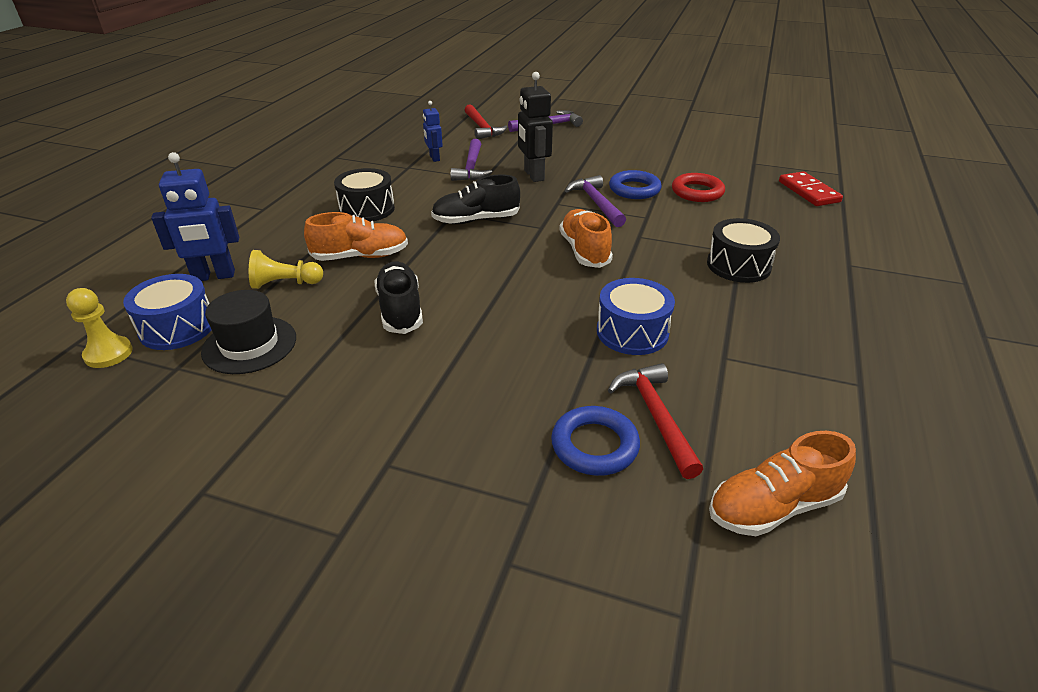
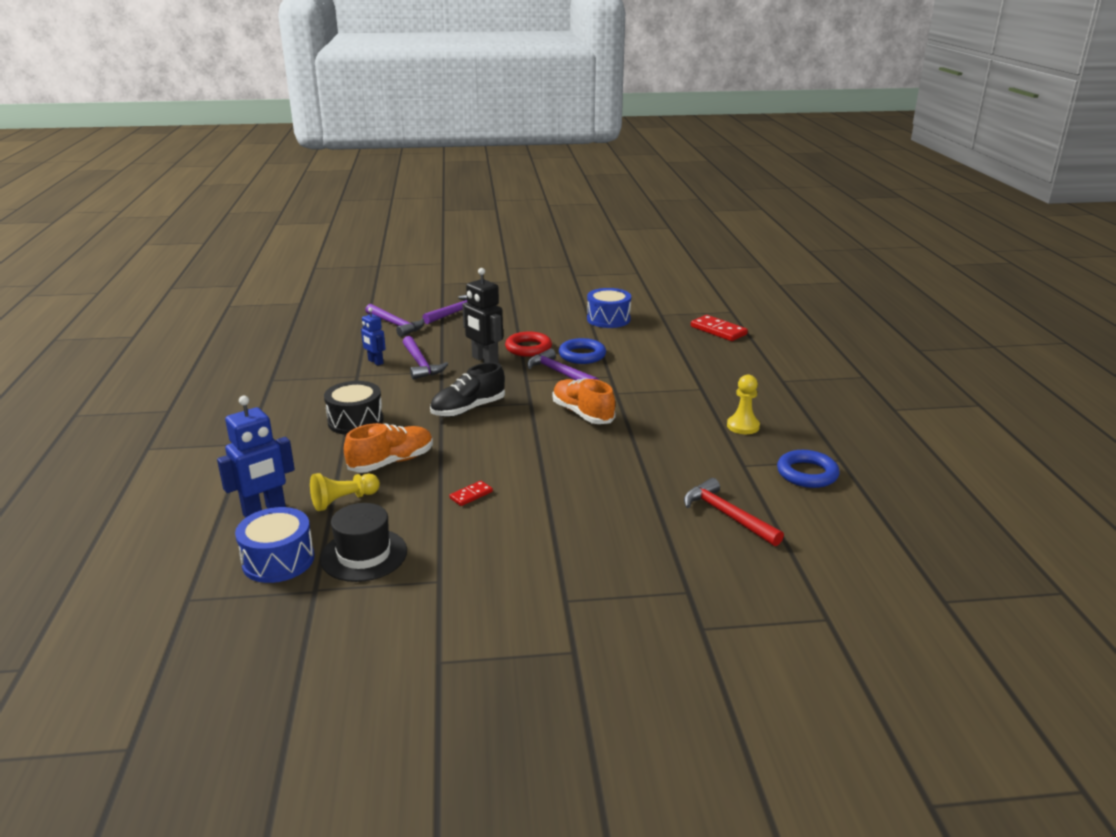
camera: 25 degrees left, 10 degrees down
(108, 354) = (234, 598): yellow pawn -> yellow pawn (743, 426)
(400, 310) = (471, 495): black shoe -> red domino
(482, 128) = (395, 325): red hammer -> purple hammer
(594, 445) = (701, 545): blue ring -> blue ring (807, 473)
(632, 332) = (667, 465): blue drum -> blue drum (608, 319)
(697, 192) = (634, 347): red ring -> red ring (528, 348)
(738, 265) = (707, 398): black drum -> none
(773, 506) = (836, 546): orange shoe -> none

